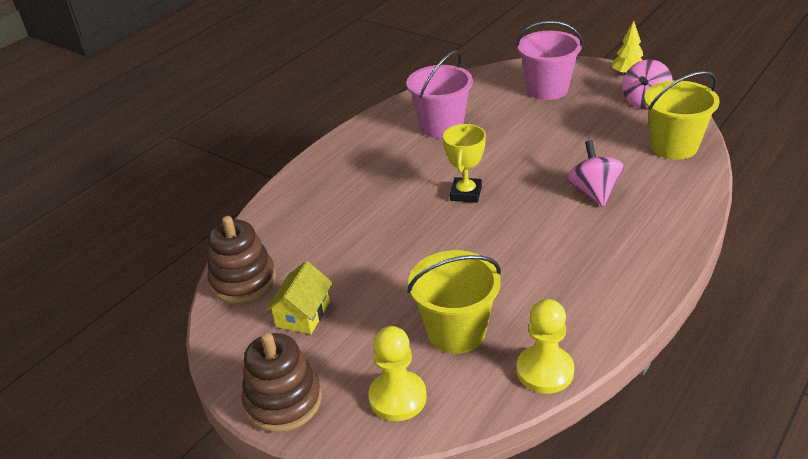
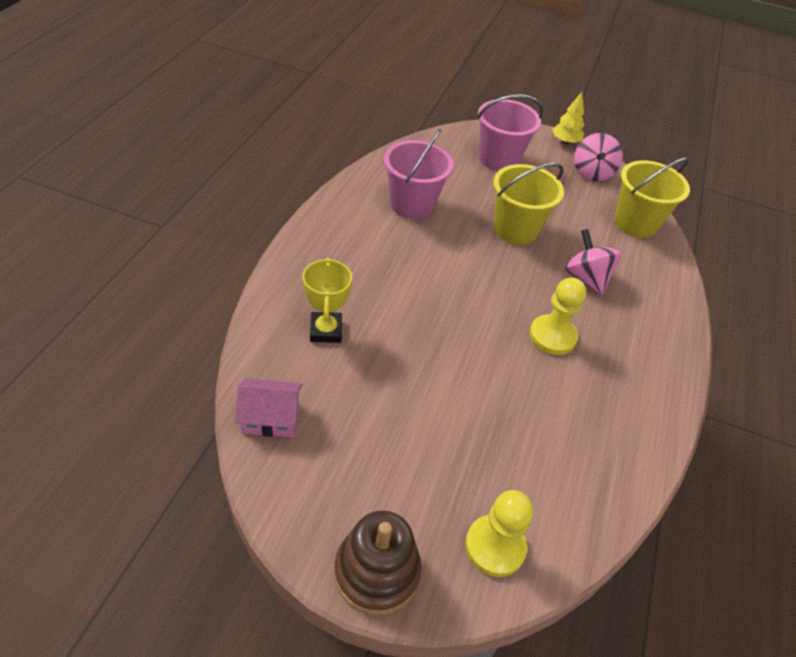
camera: 25 degrees left, 10 degrees up
(243, 281) = (270, 418): brown stacking toy -> pink house
(303, 314) = (355, 454): yellow house -> none
(456, 332) = (522, 457): yellow bucket -> yellow bucket (515, 229)
(466, 193) = (467, 287): yellow trophy -> yellow trophy (326, 330)
(545, 371) = (621, 492): yellow pawn -> yellow pawn (552, 336)

